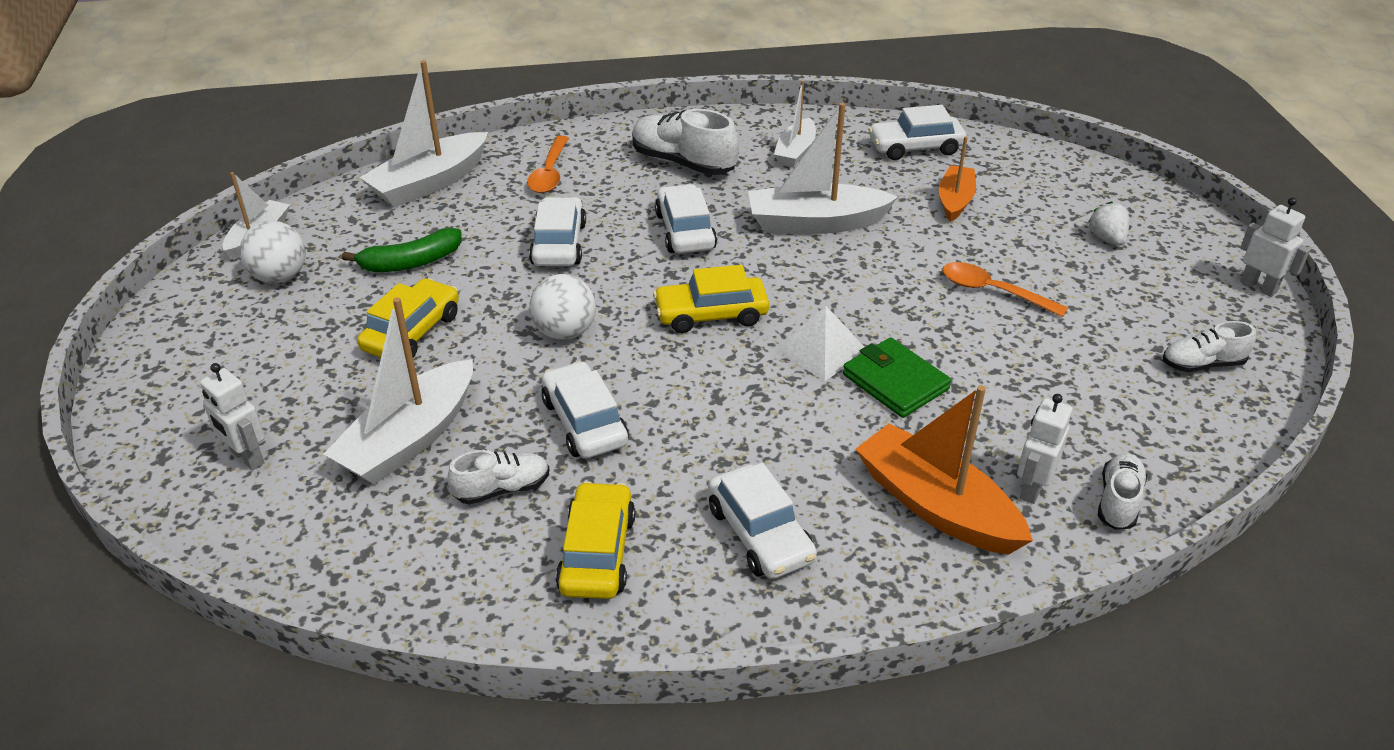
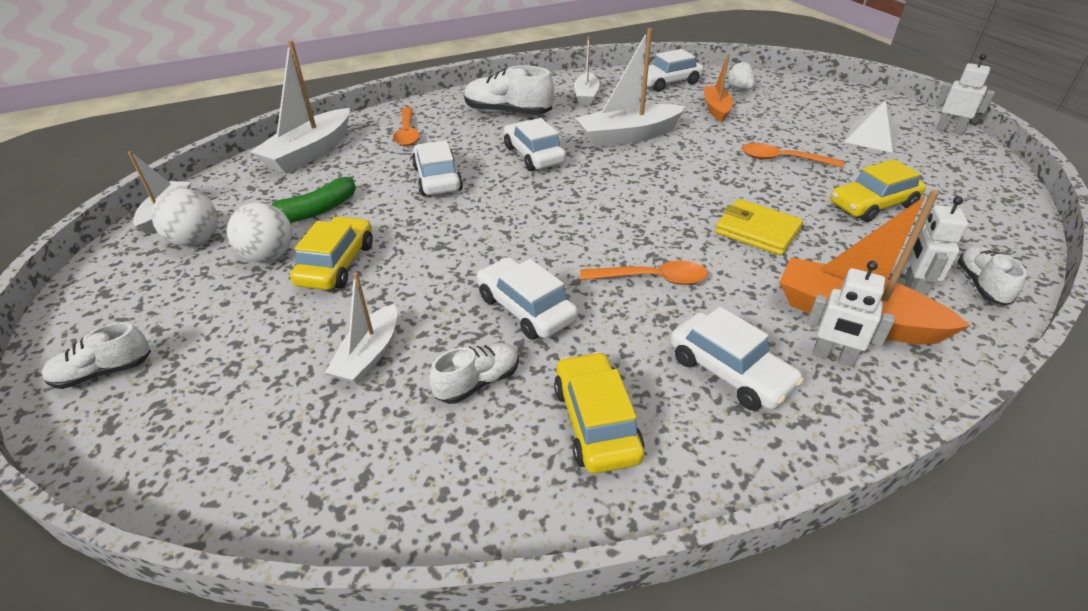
camera: 15 degrees left, 0 degrees up
(247, 457) = (205, 407): white robot -> white robot (833, 357)
(410, 439) = (369, 355): white boat -> white boat, size x0.60
(565, 332) = (473, 241): white ball -> white ball (269, 256)
(711, 314) = (586, 208): yellow car -> yellow car (872, 205)
(737, 416) = (651, 279): none -> orange spoon
(821, 350) = (687, 218): white pyramid -> white pyramid (871, 138)
(895, 382) = (757, 231): green wallet -> yellow wallet
(1107, 238) = (832, 117): white strawberry -> white strawberry (739, 88)
(1202, 364) = (957, 182): white shoe -> white shoe (104, 372)

